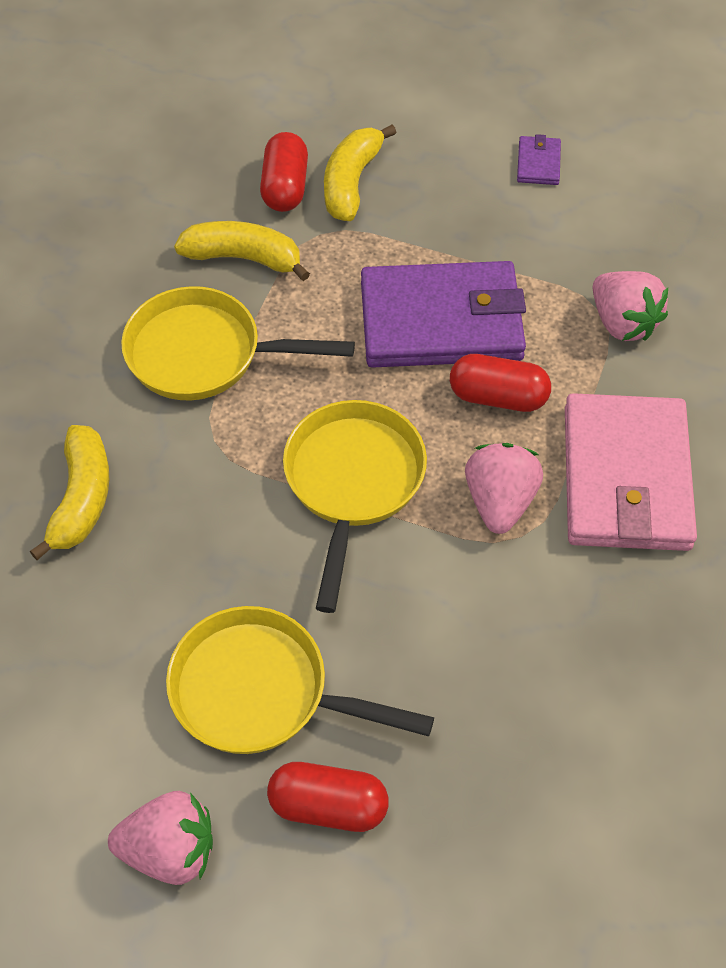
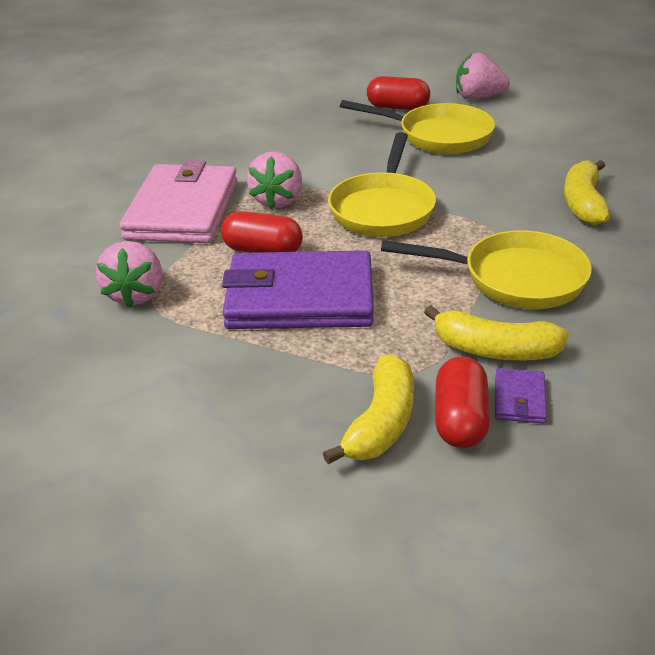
camera: 175 degrees left, 20 degrees down
(538, 163) = (153, 440): purple wallet -> purple wallet (519, 399)
(623, 323) = (136, 294): pink strawberry -> pink strawberry turned 150 degrees counterclockwise

